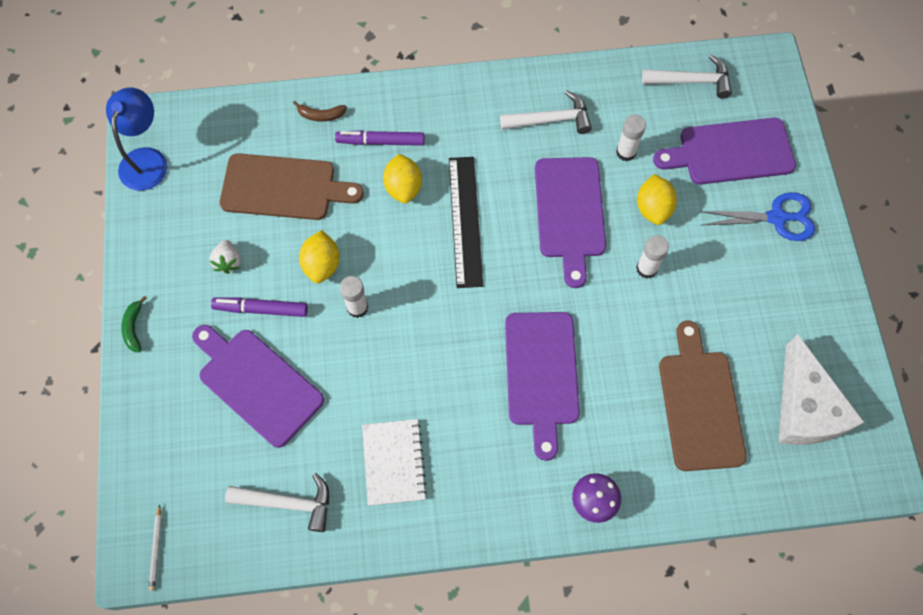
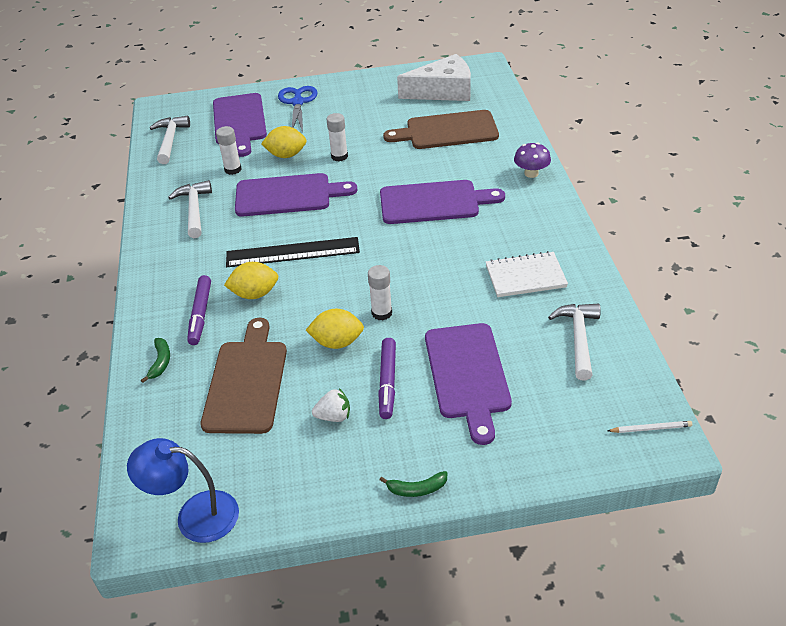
camera: 90 degrees left, 25 degrees down
(257, 383) = (467, 375): purple cutting board -> purple cutting board turned 45 degrees counterclockwise
(321, 115) = (160, 362): brown banana -> green banana

